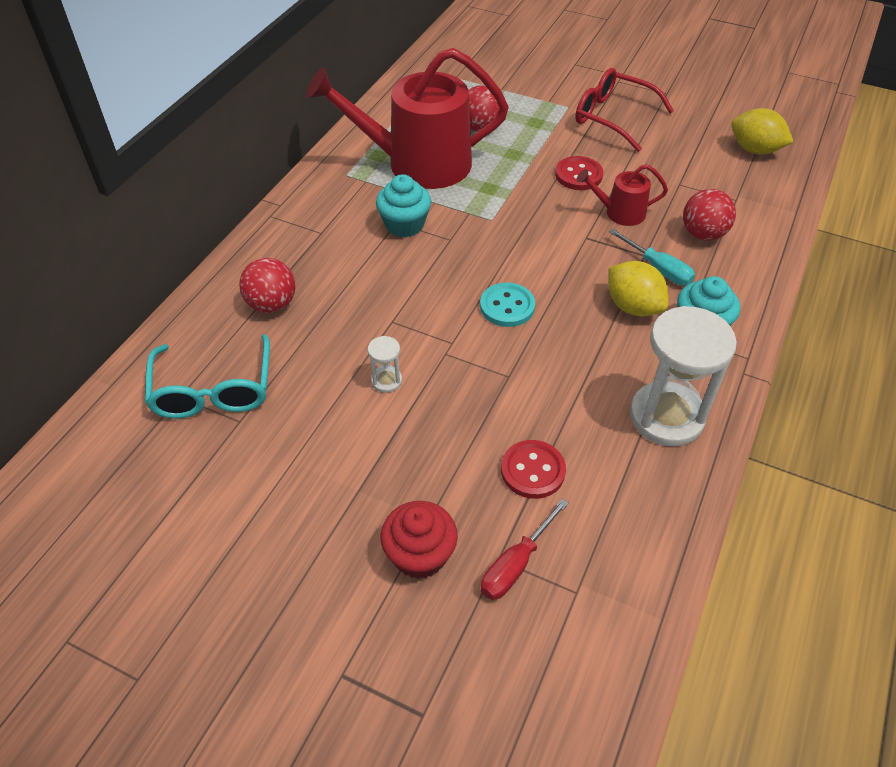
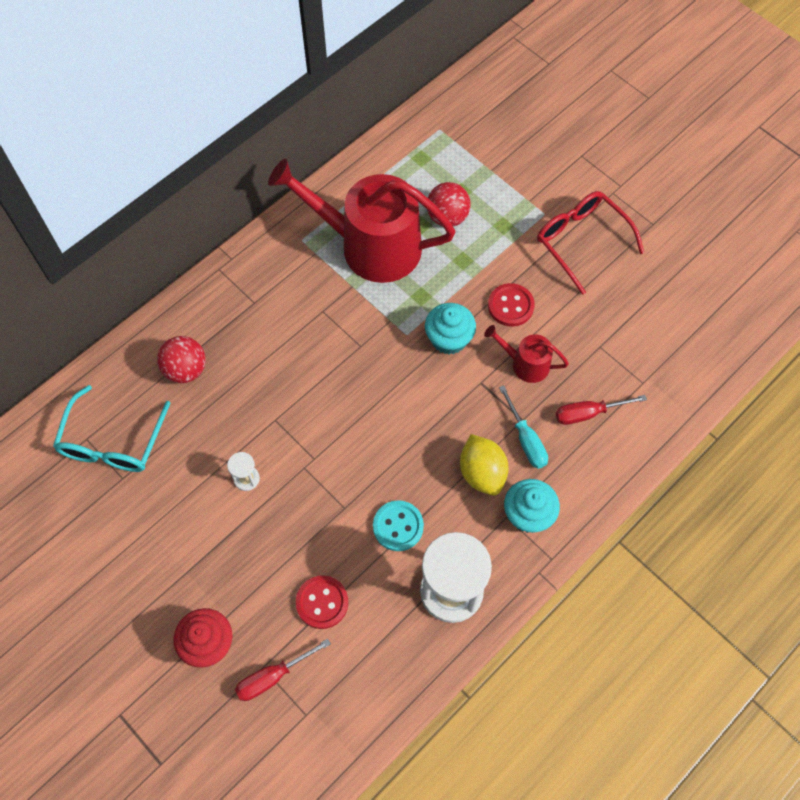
camera: 20 degrees right, 15 degrees up
(404, 225) = (328, 316): turquoise cupcake -> turquoise cupcake (449, 339)
(507, 306) = (375, 436): turquoise button -> turquoise button (398, 526)
(703, 234) = (588, 413): red ball -> red screwdriver
(755, 150) = (698, 327): yellow lemon -> none

